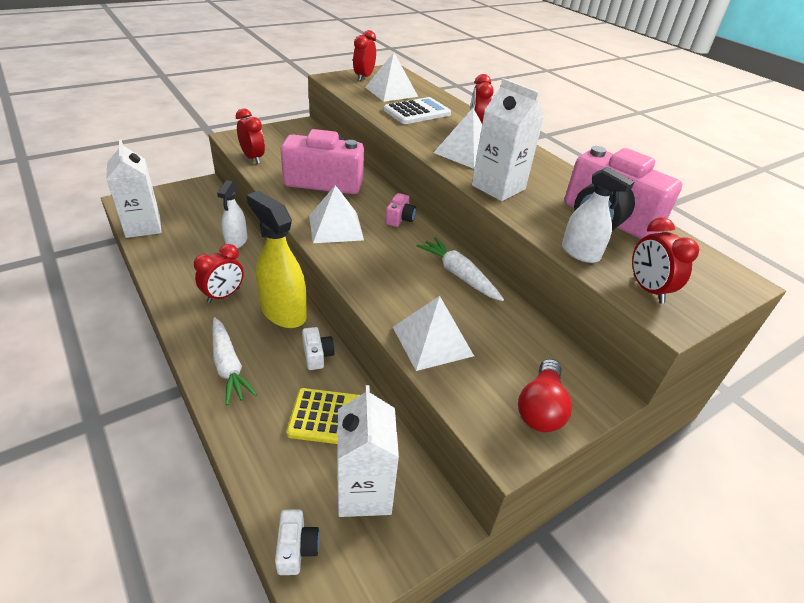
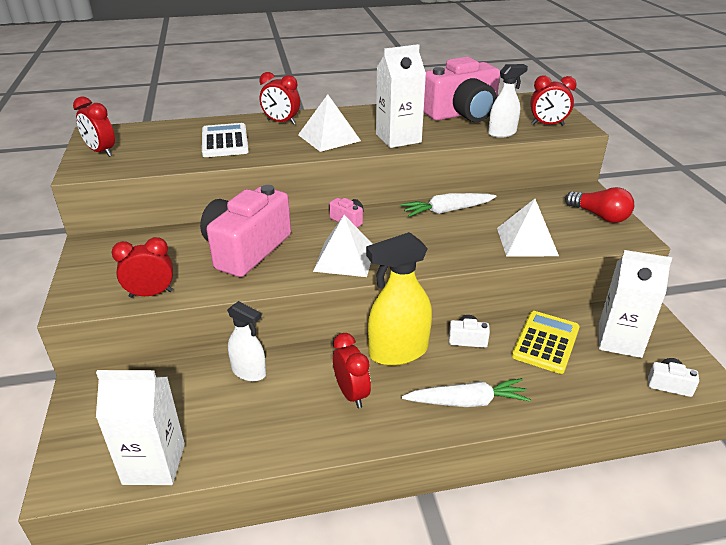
camera: 65 degrees left, 5 degrees down
(391, 92) = (160, 144): white pyramid -> none

